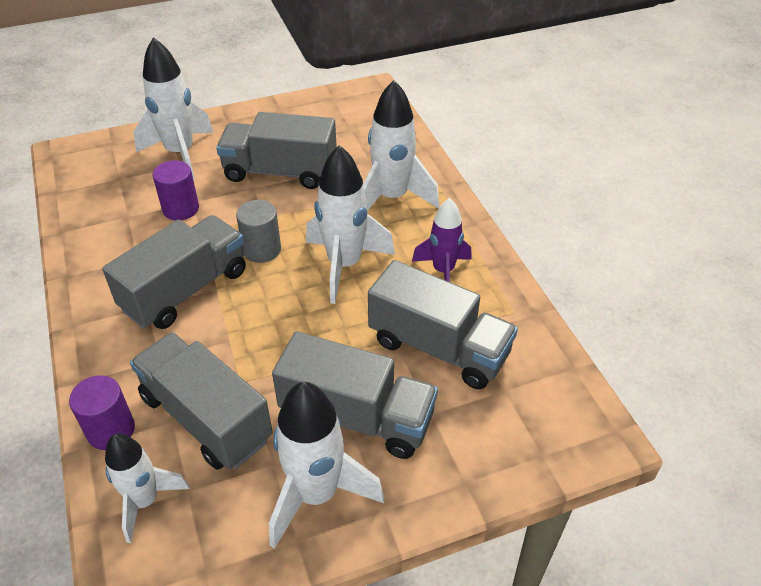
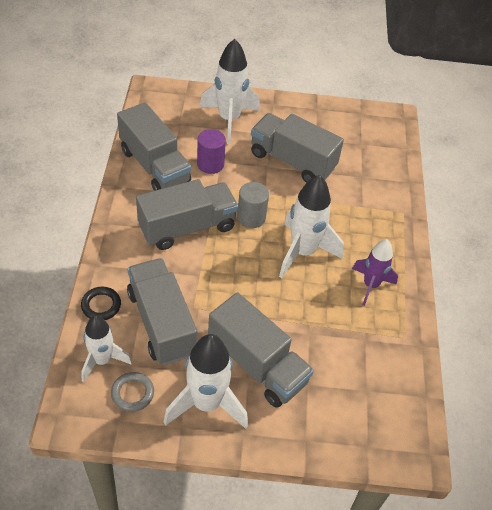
camera: 20 degrees right, 5 degrees up
(111, 430) = (101, 305): purple cylinder -> black ring
(208, 526) = (132, 393): none -> grey ring
(392, 198) = (363, 213): white rocket -> none
(438, 347) = (337, 340): grey truck -> grey truck (154, 166)

